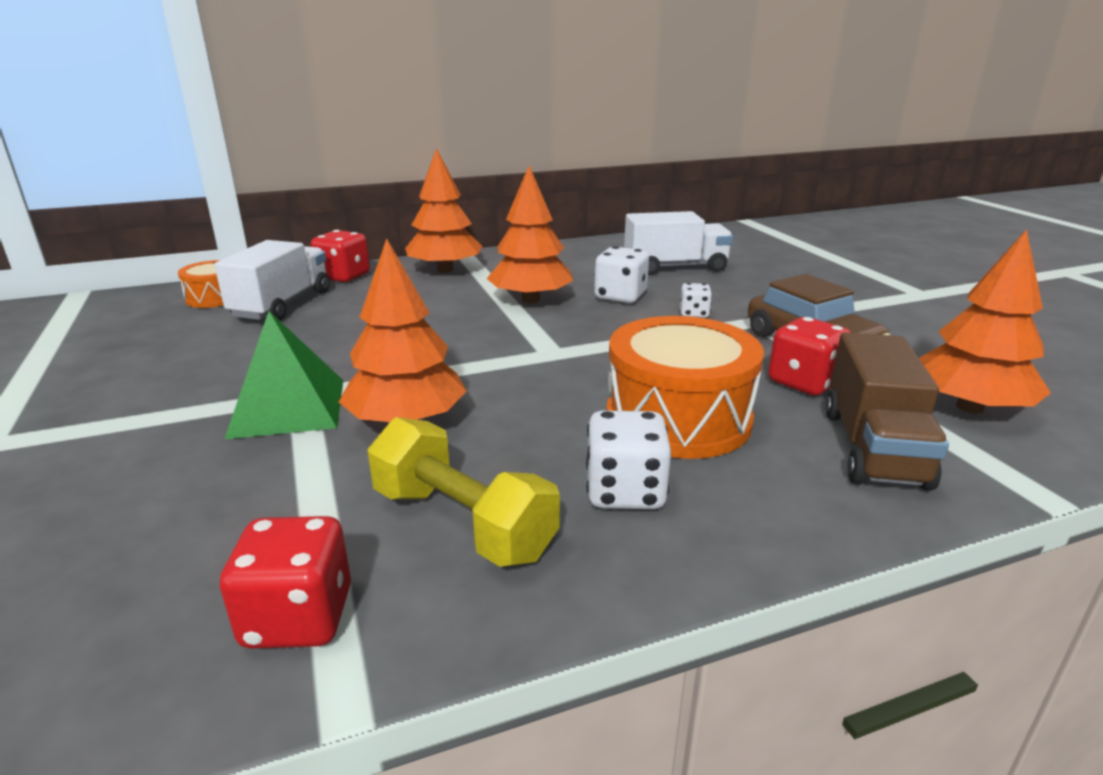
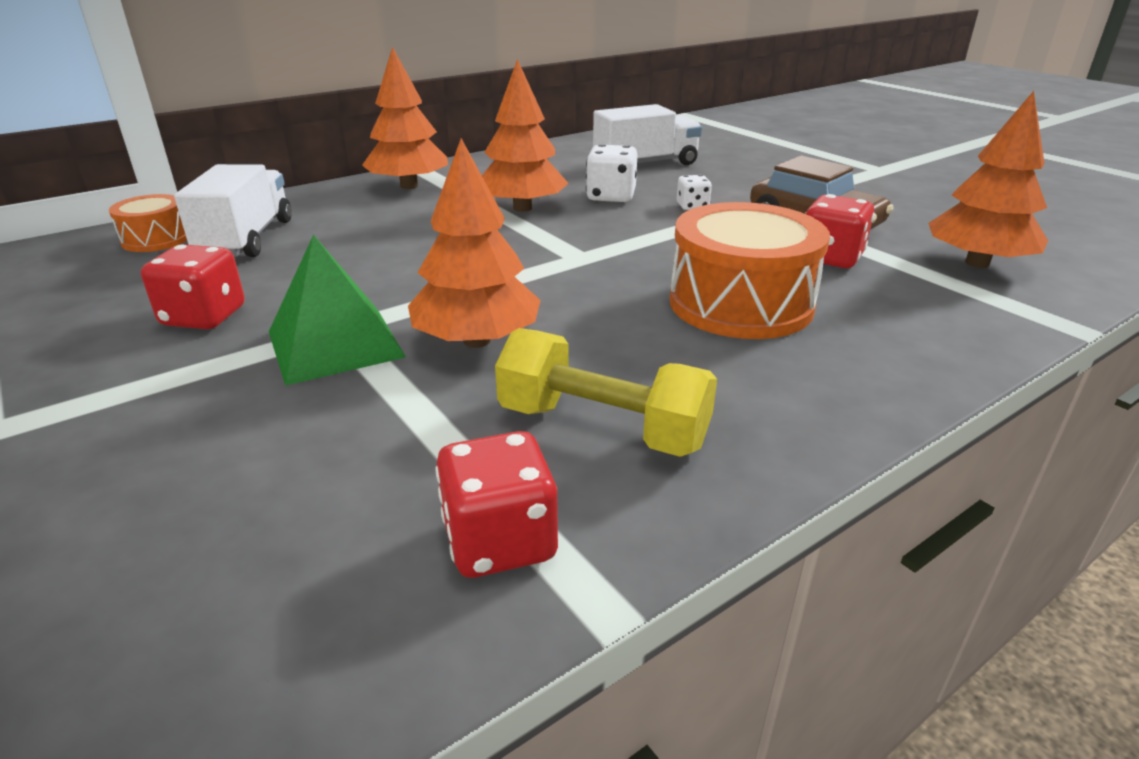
camera: 15 degrees left, 5 degrees up
(343, 276) = (298, 203): red dice -> red dice (204, 317)
(625, 492) = (736, 375): white dice -> none
(873, 447) = (922, 307): brown truck -> none

